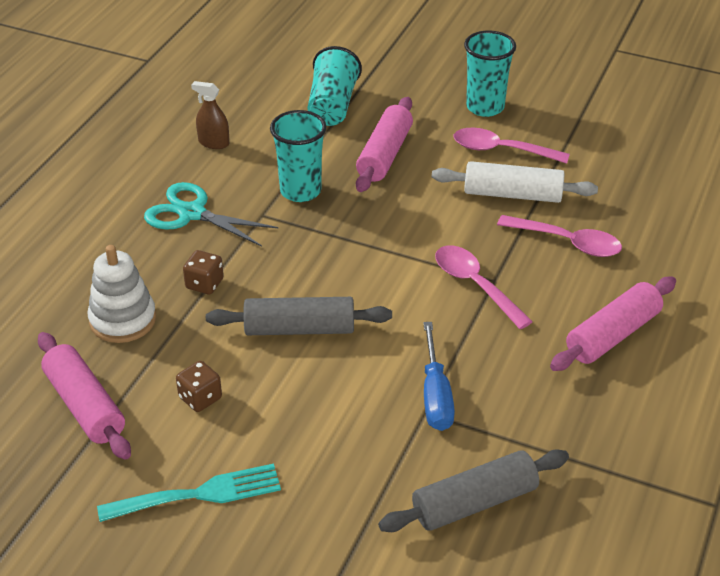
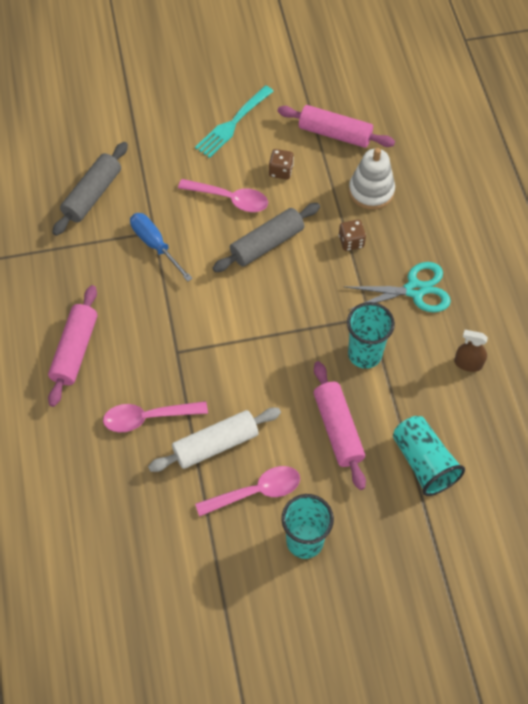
camera: 145 degrees right, 20 degrees up
(213, 143) = (468, 363): brown spray bottle -> brown spray bottle turned 150 degrees counterclockwise
(475, 285) = (186, 340): pink spoon -> pink spoon (230, 199)

